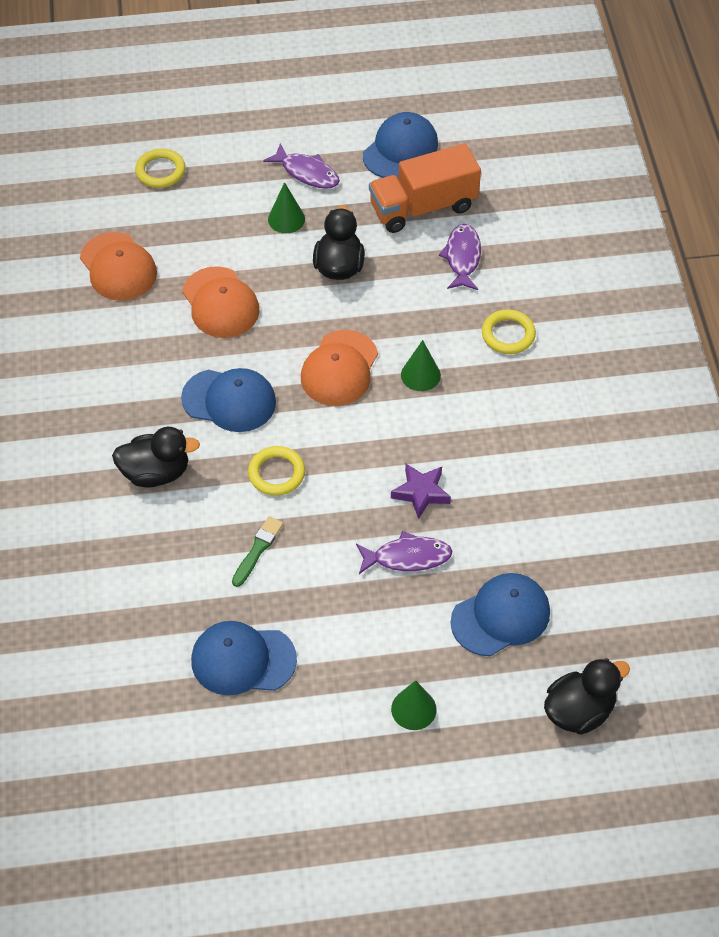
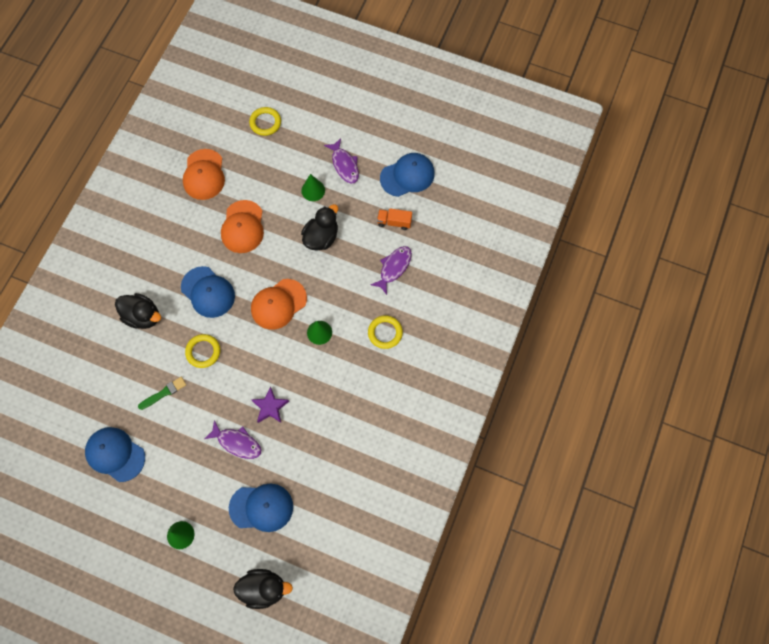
camera: 30 degrees right, 15 degrees up
(423, 207) = (394, 222): orange truck -> orange truck, size x0.49

